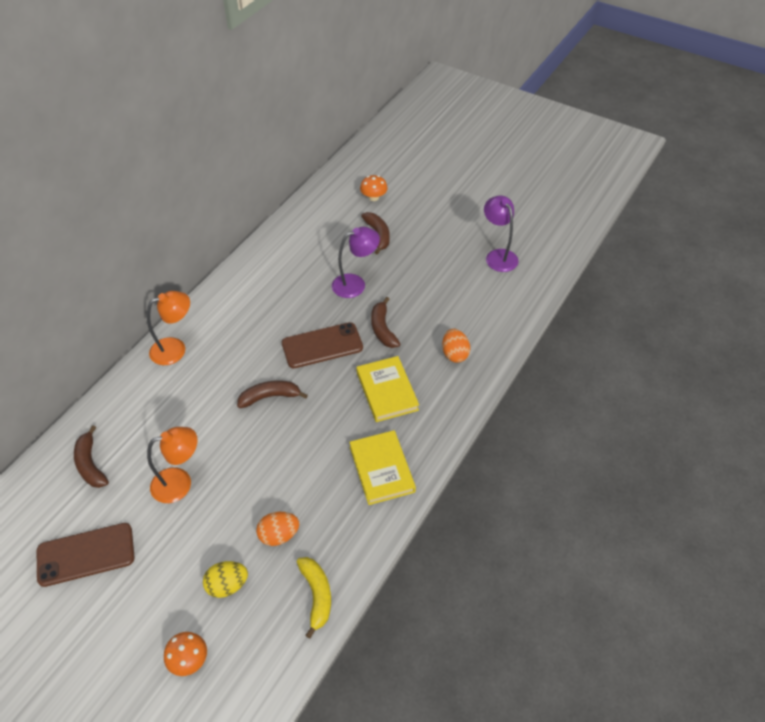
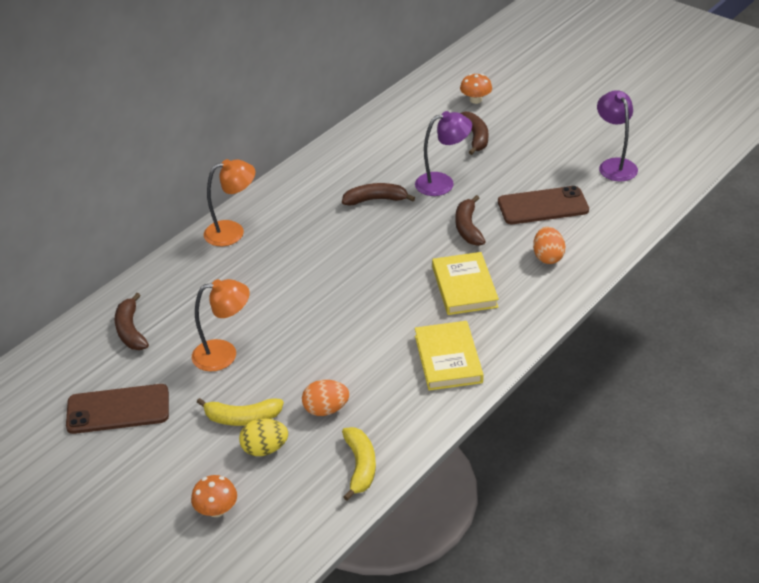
camera: 10 degrees right, 10 degrees down
(203, 552) = (242, 418): none -> yellow banana
(270, 397) = (332, 283): brown banana -> brown banana (375, 200)
(322, 346) = (396, 239): brown phone -> brown phone (543, 206)

